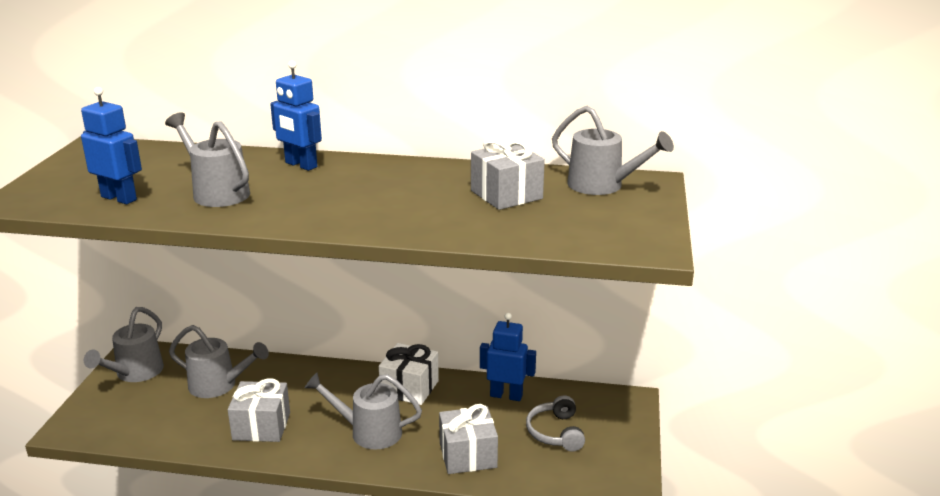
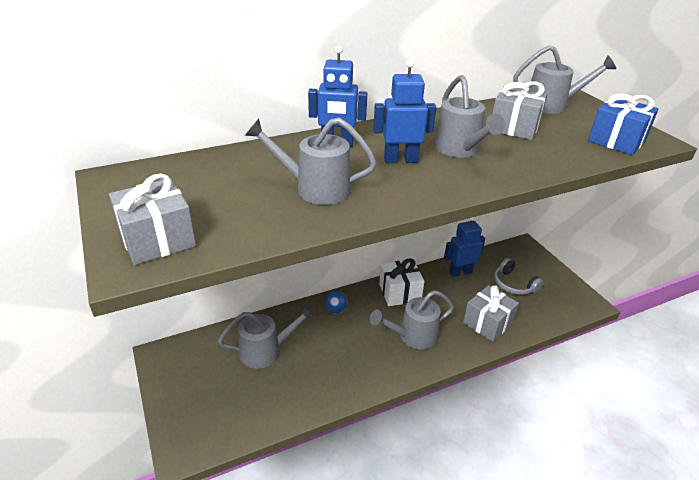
camera: 35 degrees left, 10 degrees up
(119, 198) = (237, 223): blue robot -> blue robot (400, 160)
(135, 373) = (184, 373): grey watering can -> grey watering can (460, 150)
(261, 426) = (338, 368): grey gift -> grey gift (157, 240)
(324, 377) = (336, 310): none -> blue ball
(599, 236) = (616, 141): none -> blue gift

